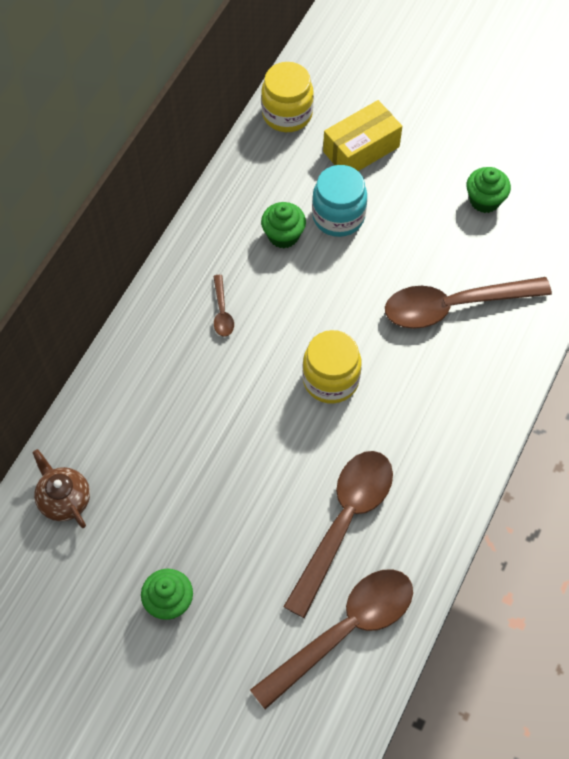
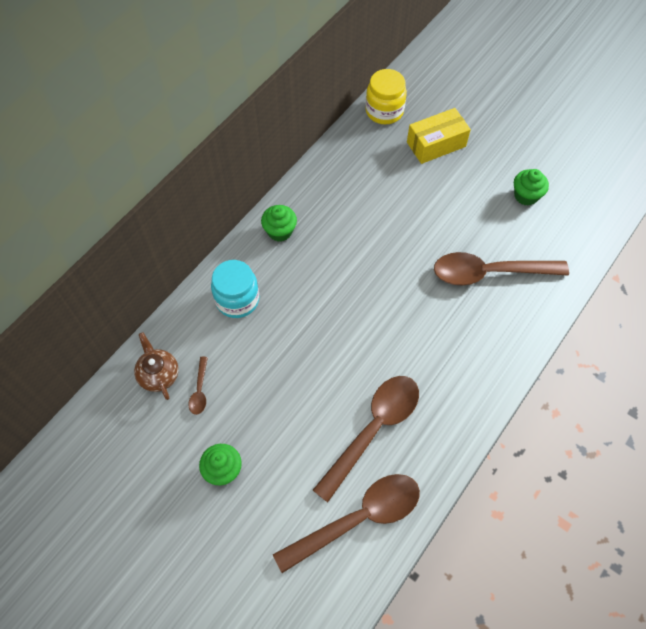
camera: 10 degrees right, 0 degrees up
(222, 312) = (308, 250): brown spoon -> brown spoon (199, 390)
(283, 235) = (365, 199): green cupcake -> green cupcake (280, 231)
(330, 380) = (382, 315): yellow jar -> none
(338, 216) = (410, 191): turquoise jar -> turquoise jar (237, 300)

